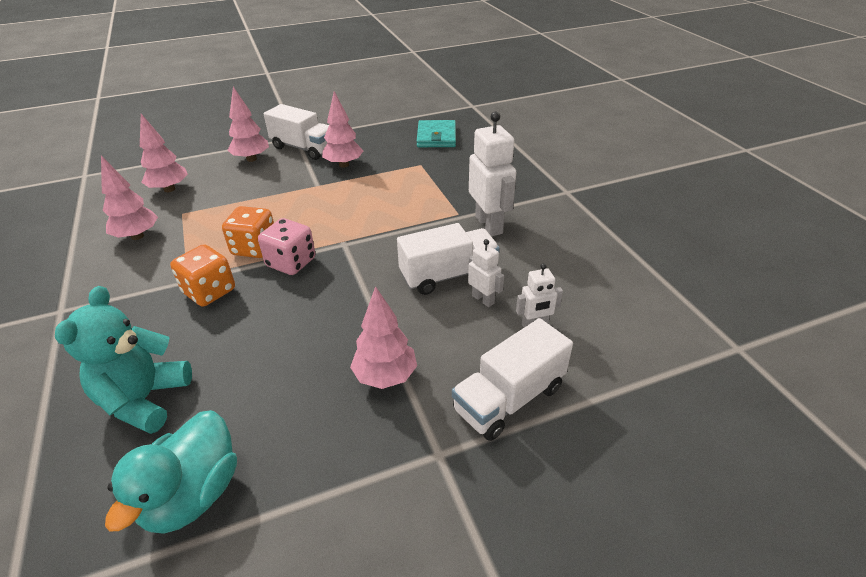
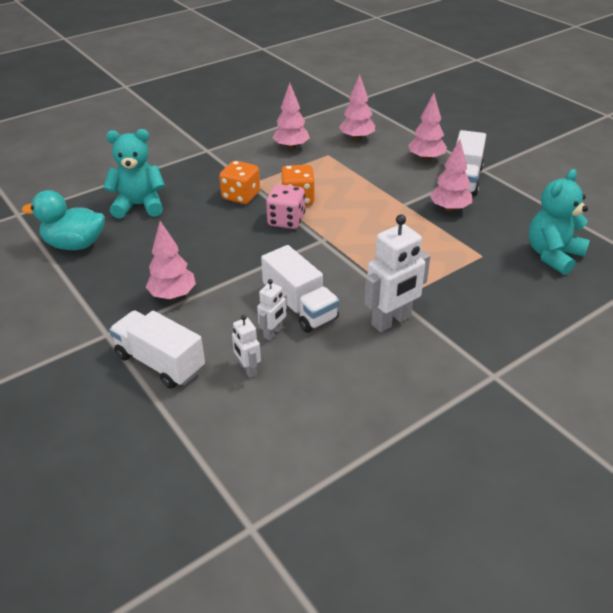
camera: 75 degrees right, 0 degrees up
(436, 137) = (553, 255): turquoise wallet -> turquoise teddy bear

